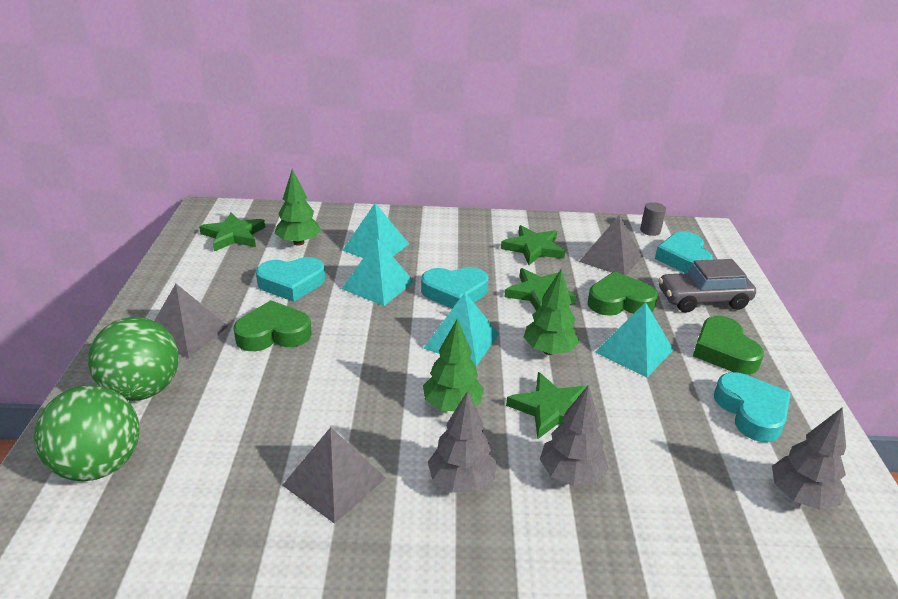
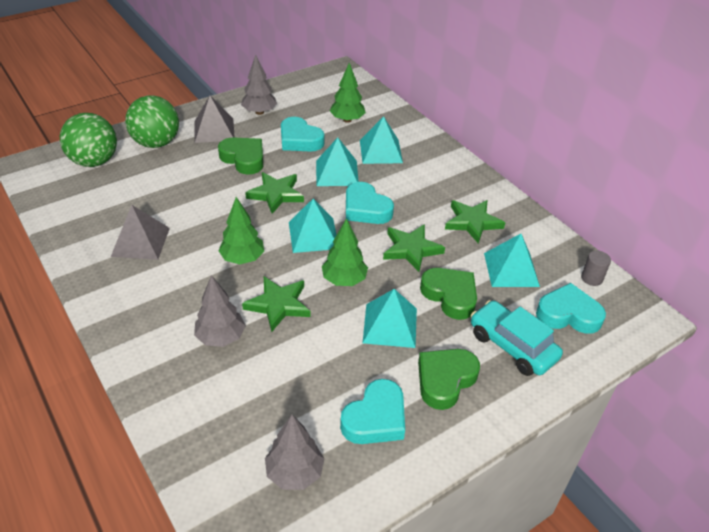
camera: 55 degrees right, 10 degrees up
(233, 235) = (325, 94): green star -> green star (276, 194)
(461, 481) = (177, 290): grey tree -> grey tree (259, 112)
(610, 258) = (511, 269): grey pyramid -> turquoise pyramid
(683, 259) = (568, 314): turquoise heart -> turquoise heart turned 45 degrees clockwise
(703, 300) = (512, 346): grey car -> turquoise car

